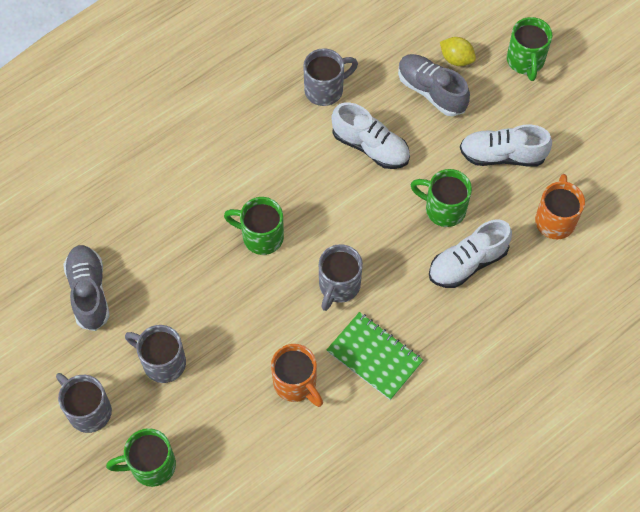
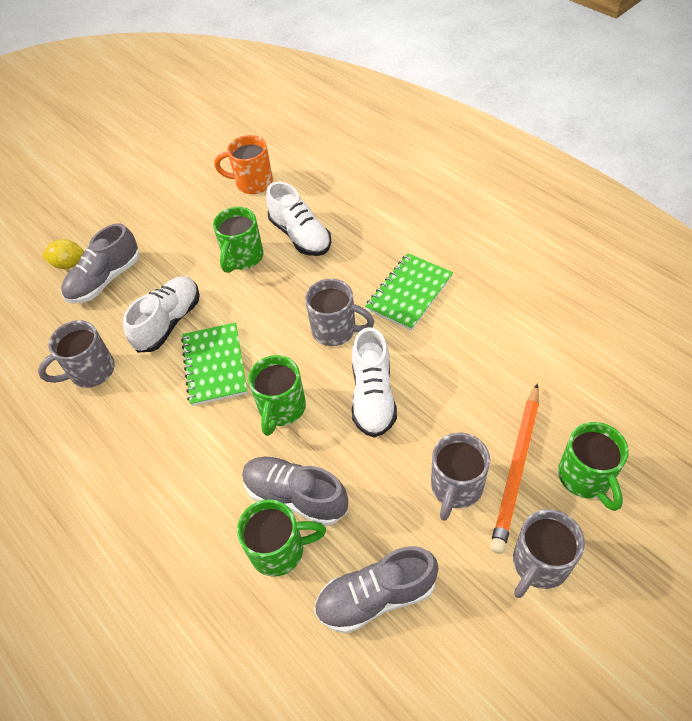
camera: 90 degrees left, 10 degrees down
(170, 413) = (516, 468): none -> orange pencil
(178, 243) = (295, 496): none -> grey shoe
(296, 384) = (452, 353): orange mug -> none
(316, 185) = (215, 365): none -> green notebook
(325, 90) = (90, 371): grey mug -> grey mug turned 90 degrees counterclockwise
(456, 59) = (69, 264): yellow lemon -> yellow lemon turned 60 degrees clockwise
(502, 155) = (184, 222): white shoe -> white shoe (373, 396)
(525, 61) = (80, 214): green mug -> green mug (279, 550)

